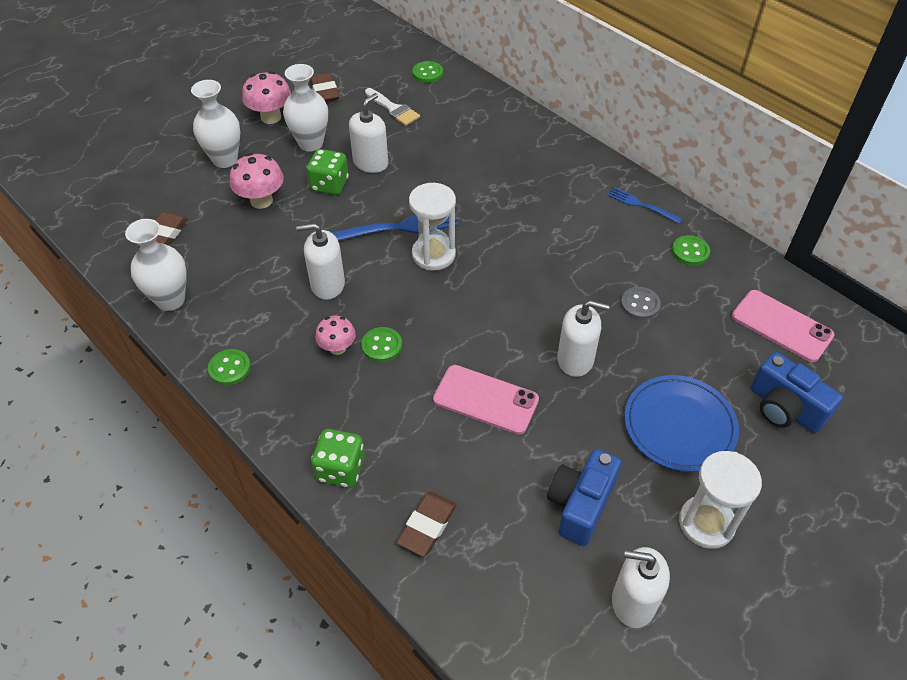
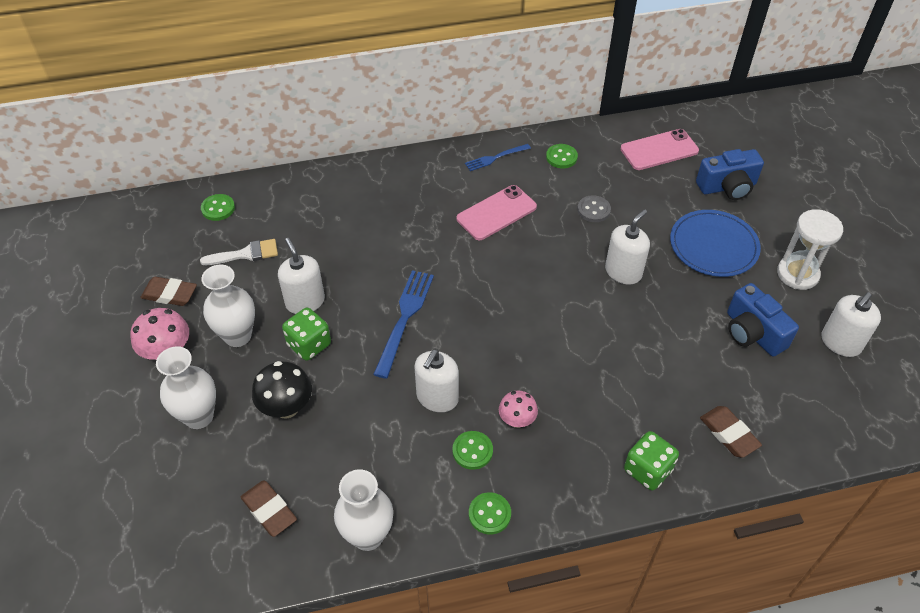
camera: 60 degrees left, 0 degrees up
(261, 200) = (286, 407): pink mushroom -> black mushroom
(382, 346) = (534, 387): green button -> green button (472, 451)
(433, 254) = (455, 307): white hourglass -> none
(485, 399) = (630, 343): pink phone -> pink phone (496, 213)

